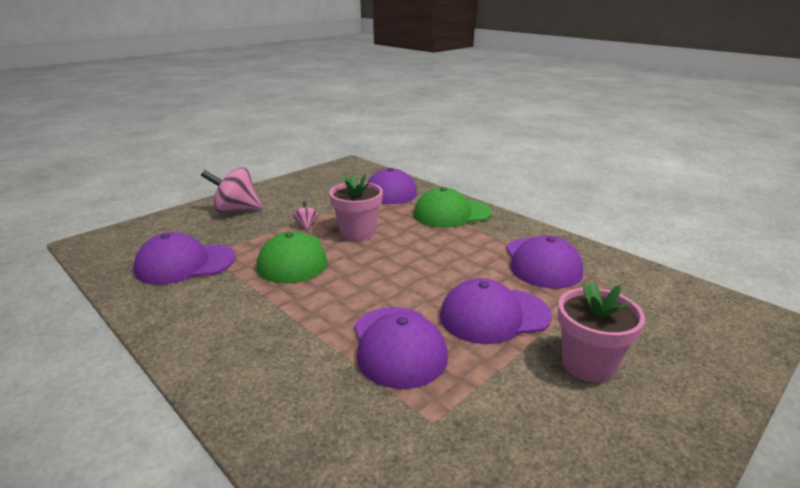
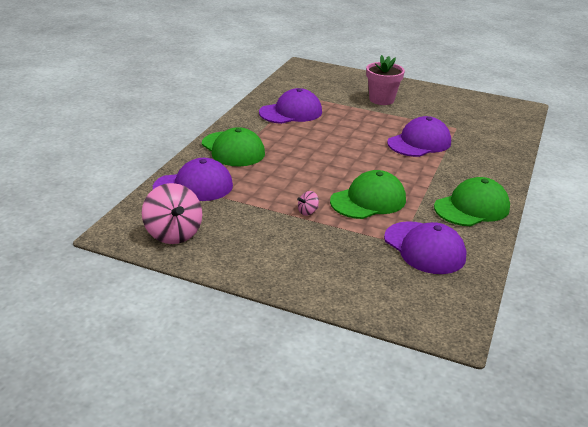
camera: 115 degrees left, 5 degrees up
(202, 323) = (472, 207): none -> green cap
(236, 210) = (309, 266): pink spinning top -> pink spinning top (173, 234)
(357, 233) = (302, 183): pink flower pot -> none
(494, 316) = (365, 122): purple cap -> none

